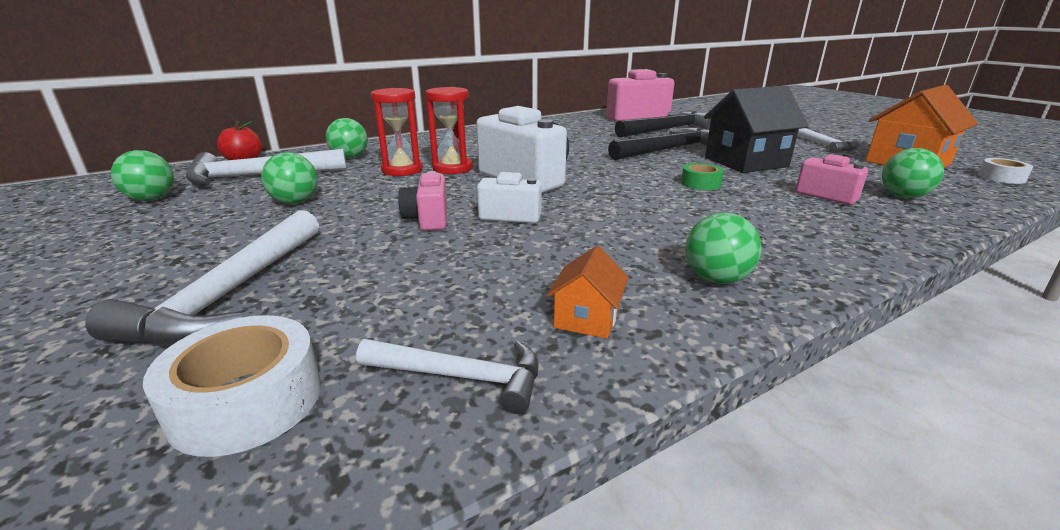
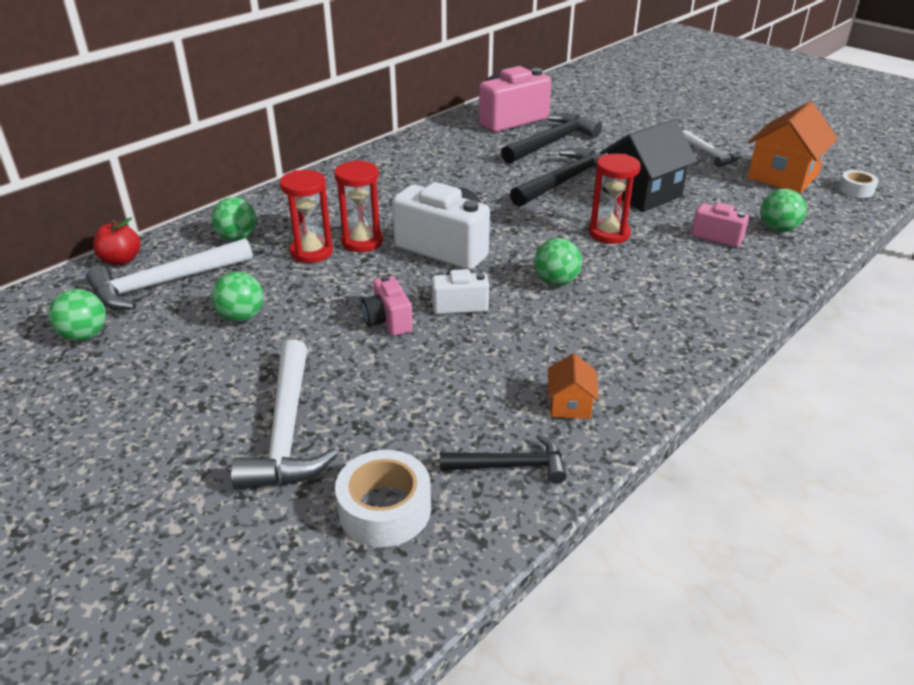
camera: 15 degrees left, 10 degrees up
(461, 377) = (510, 465): white hammer -> black hammer
(701, 183) = (609, 233): green tape -> red hourglass
(716, 279) = (648, 351): green ball -> green ball (556, 281)

